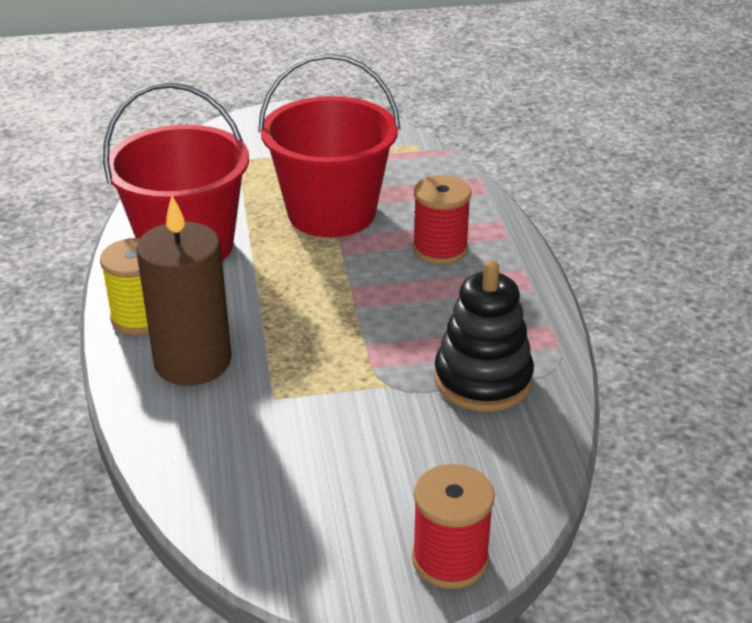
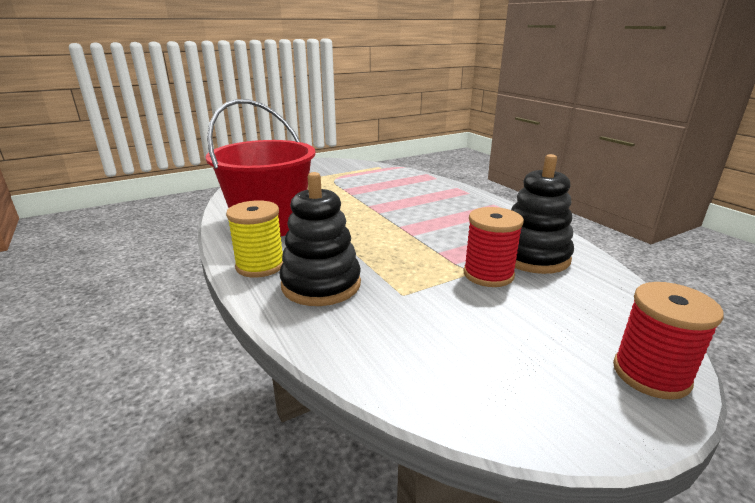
camera: 20 degrees left, 10 degrees down
(192, 361) = (321, 284): brown candle -> black stacking toy
(331, 213) = (355, 197): red bucket -> none
(440, 249) = (436, 202): red spool -> red spool (488, 274)

